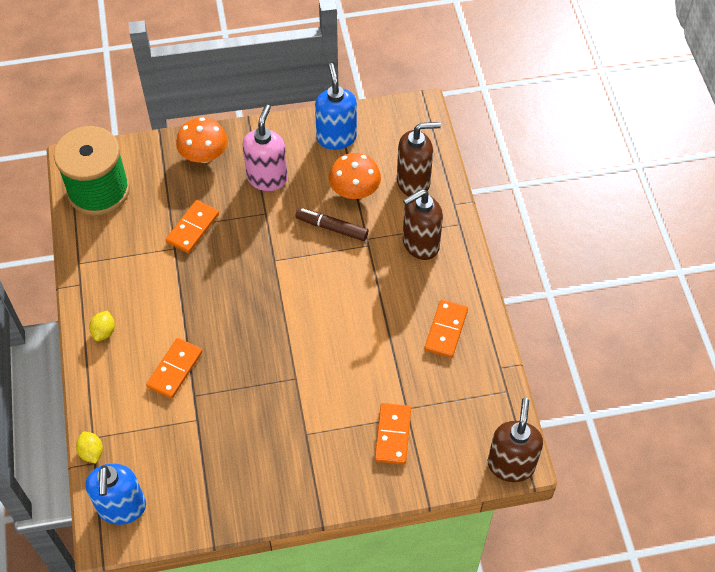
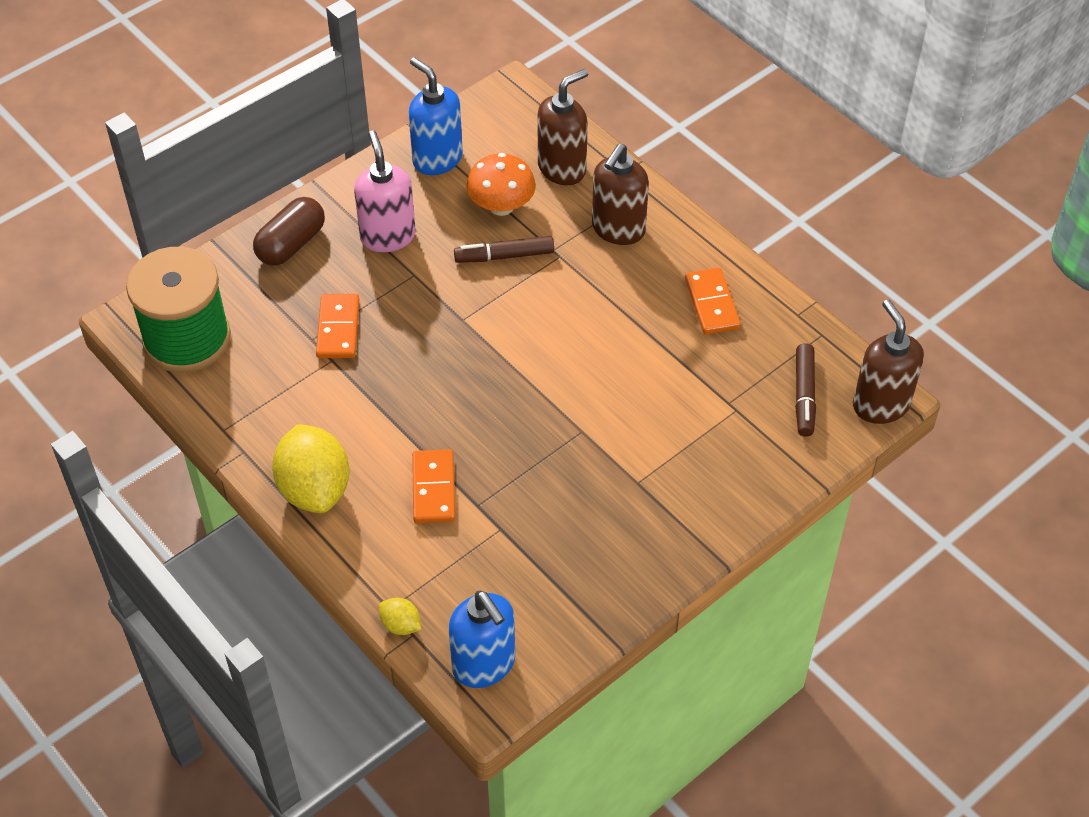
camera: 30 degrees left, 5 degrees down
(104, 331) = (314, 489): yellow lemon -> yellow lemon, size x2.21
(204, 155) = (291, 244): orange mushroom -> brown capsule
(392, 435) = (734, 436): orange domino -> none
(462, 429) = (804, 395): none -> brown marker

